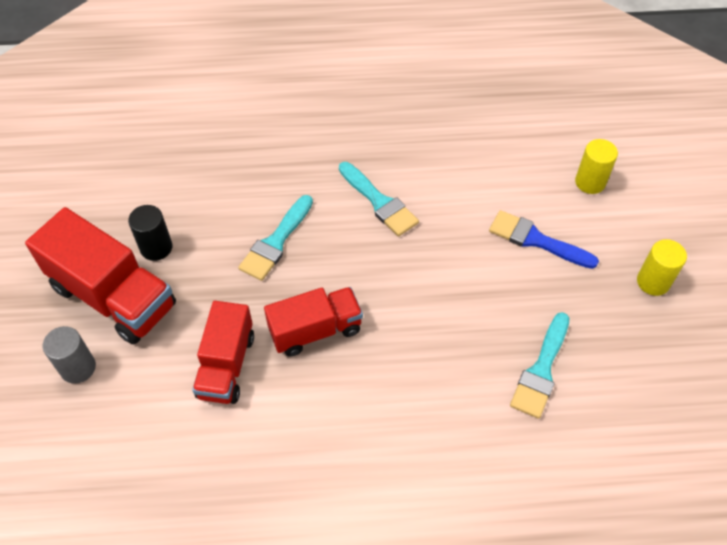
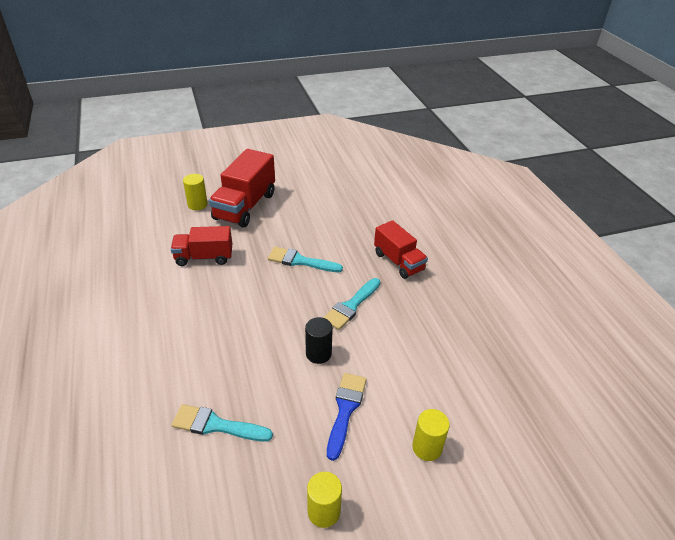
camera: 75 degrees right, 15 degrees down
(78, 368) = (197, 204): grey cylinder -> yellow cylinder
(156, 247) = (282, 214): black cylinder -> black cylinder (318, 353)
(315, 330) = (234, 291): red truck -> red truck (398, 261)

